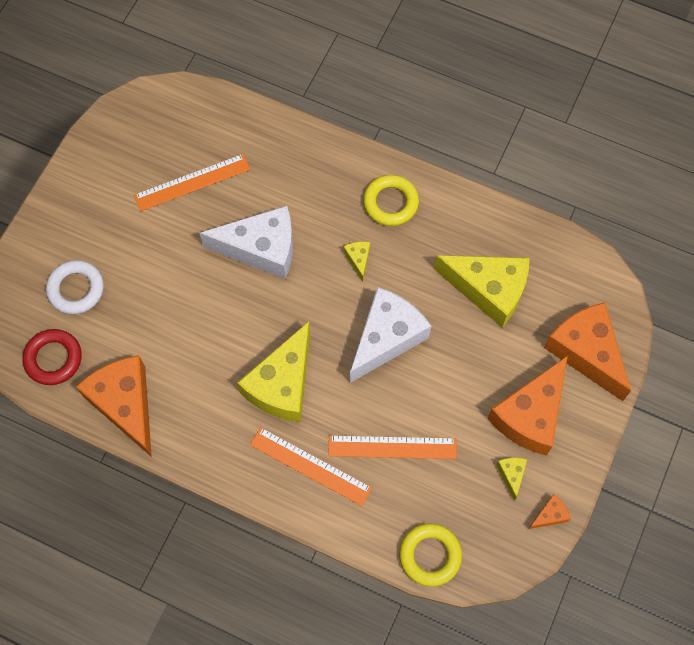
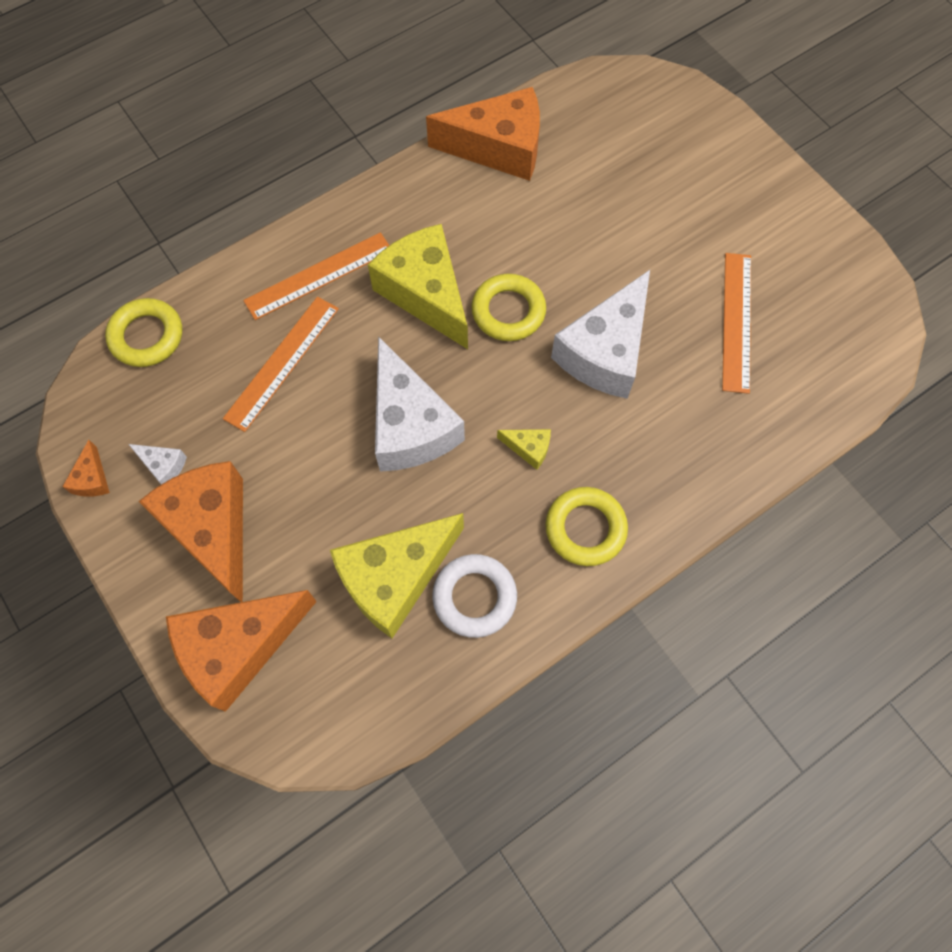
camera: 120 degrees right, 0 degrees up
(53, 359) = (588, 109): red ring -> none
(76, 289) = (658, 157): white ring -> white ring (474, 597)
(265, 323) = (508, 311): none -> yellow ring
(511, 474) = (163, 466): yellow cheese -> white cheese
(586, 352) = (238, 647): orange cheese -> orange cheese turned 150 degrees clockwise

